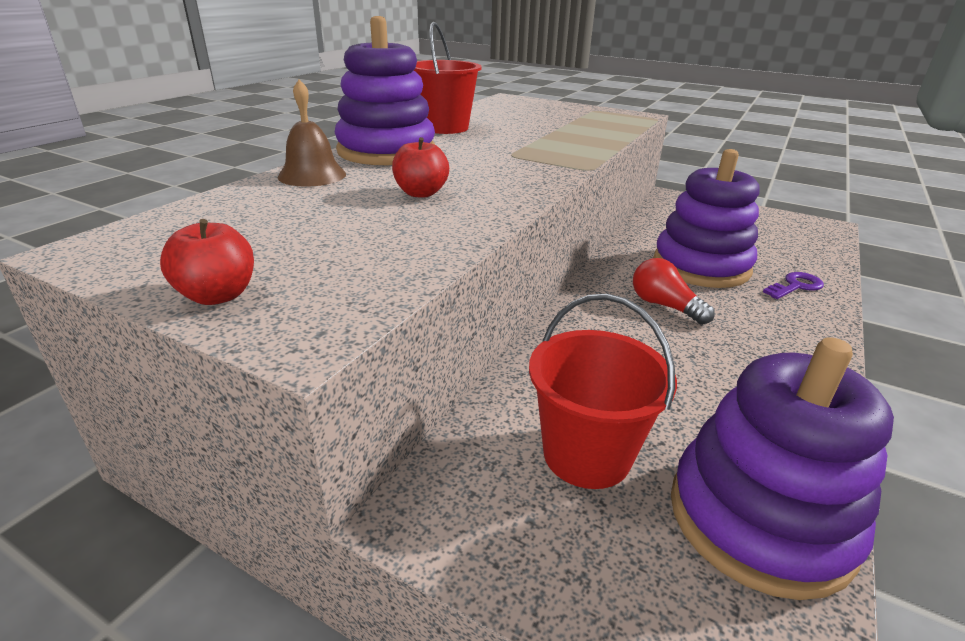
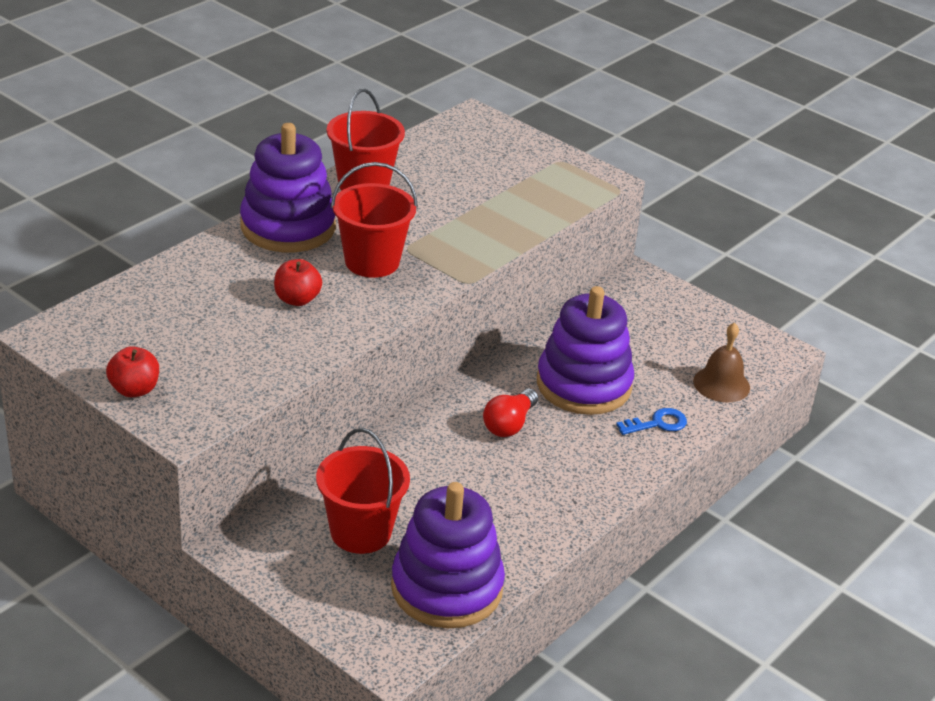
camera: 10 degrees right, 5 degrees up
(312, 175) = (212, 260): brown bell -> brown bell (721, 384)
(484, 164) = (372, 262): none -> red bucket
(664, 306) = (509, 424): red light bulb -> red light bulb turned 120 degrees counterclockwise
(795, 286) = (657, 423): purple key -> blue key

